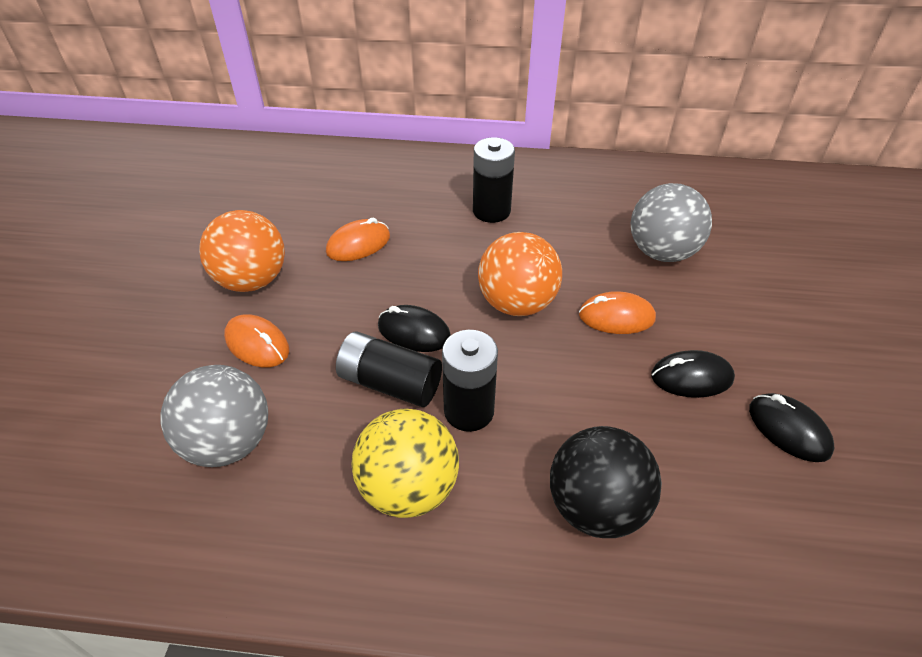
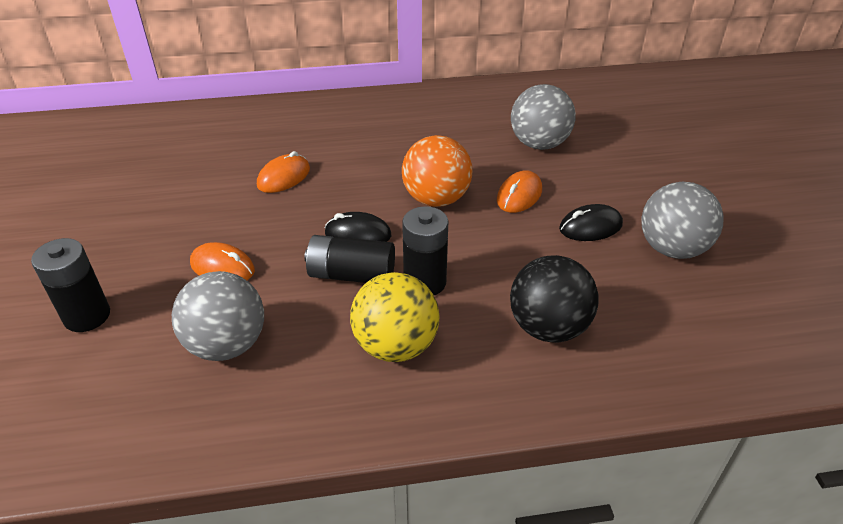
camera: 15 degrees left, 5 degrees down
(252, 280) = (197, 220): orange ball -> none
(491, 211) = (390, 135): black battery -> black battery (87, 316)
(616, 317) = (519, 195): orange mouse -> orange mouse turned 45 degrees counterclockwise
(788, 429) = (672, 248): black mouse -> grey ball

